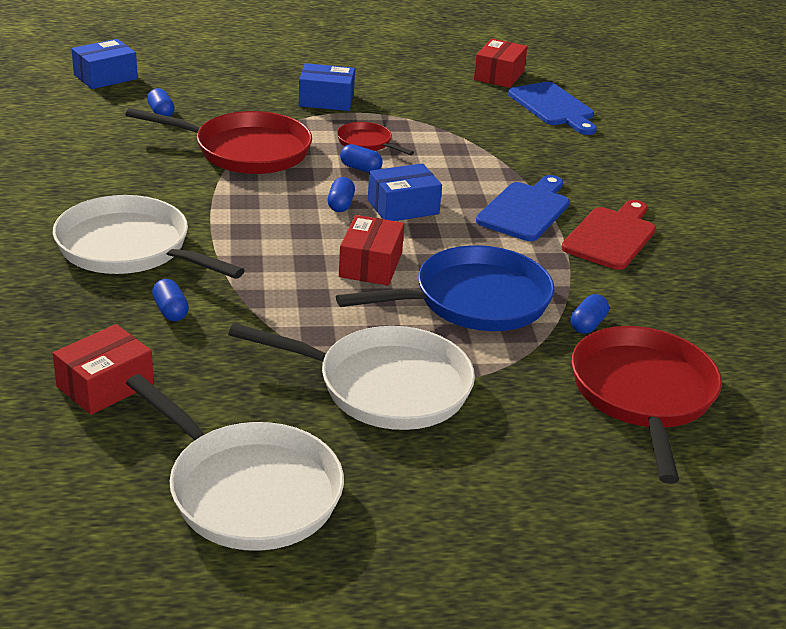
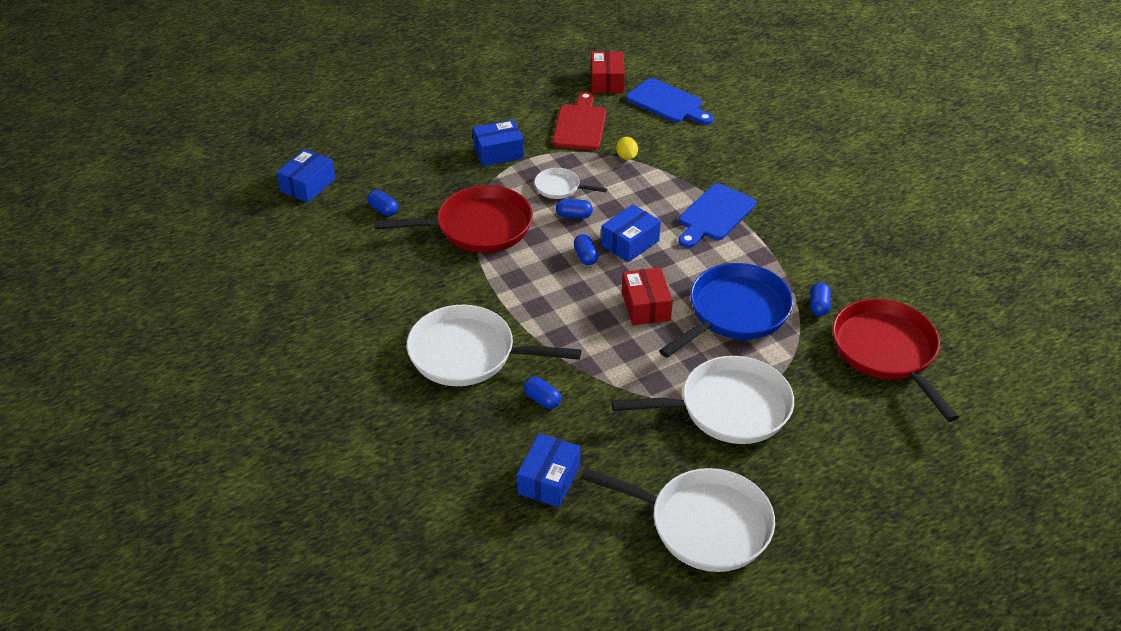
camera: 20 degrees left, 10 degrees up
(105, 385) = (549, 480): red box -> blue box
(367, 143) = (560, 187): red pan -> white pan
(465, 137) = (626, 157): none -> yellow lemon
(526, 210) = (714, 215): blue cutting board -> blue cutting board turned 150 degrees counterclockwise
(611, 236) = (785, 220): red cutting board -> red cutting board (580, 125)

